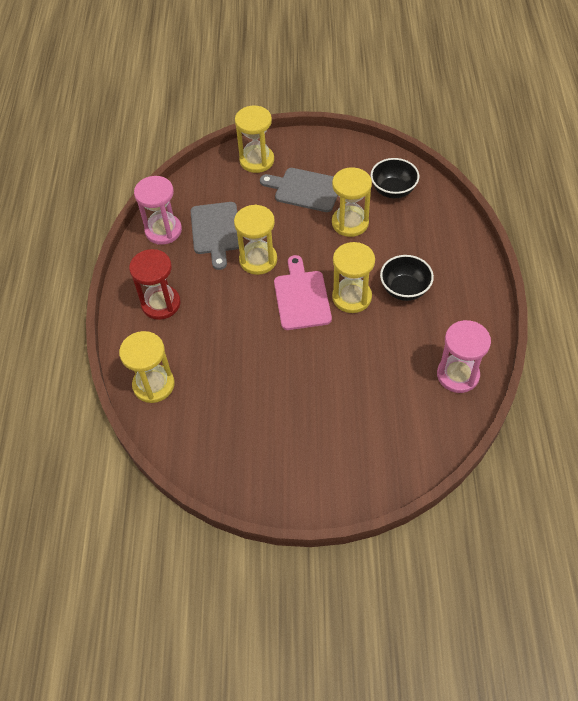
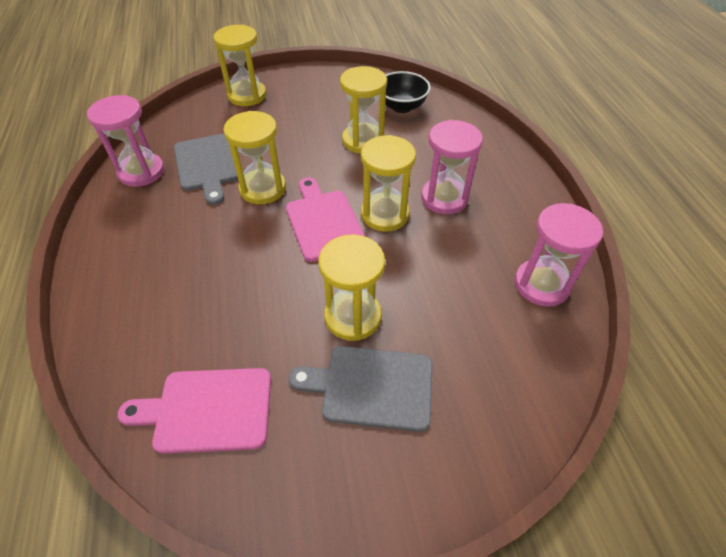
camera: 15 degrees left, 5 degrees down
(153, 385) = (132, 361): yellow hourglass -> yellow hourglass (353, 316)
(161, 304) = (140, 253): red hourglass -> none
(201, 425) = (207, 409): none -> pink cutting board
(305, 189) = (305, 115): grey cutting board -> grey cutting board (371, 387)
(404, 289) = (444, 198): black bowl -> pink hourglass

